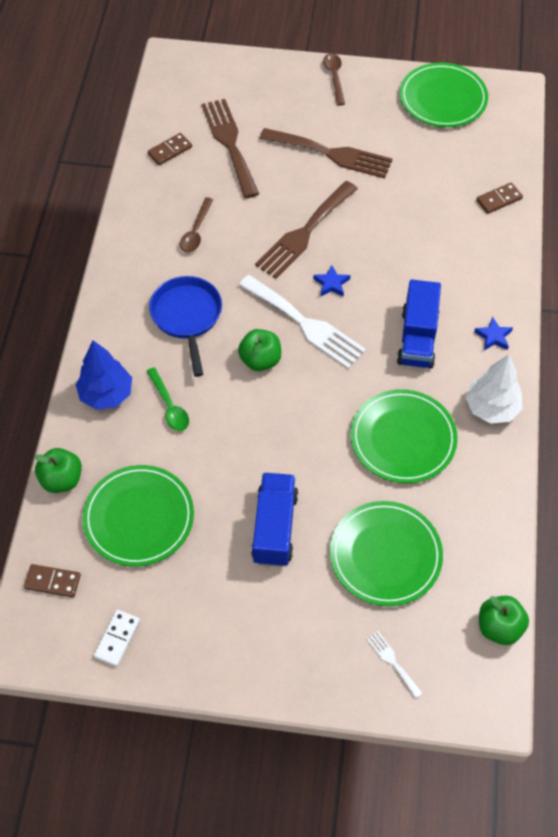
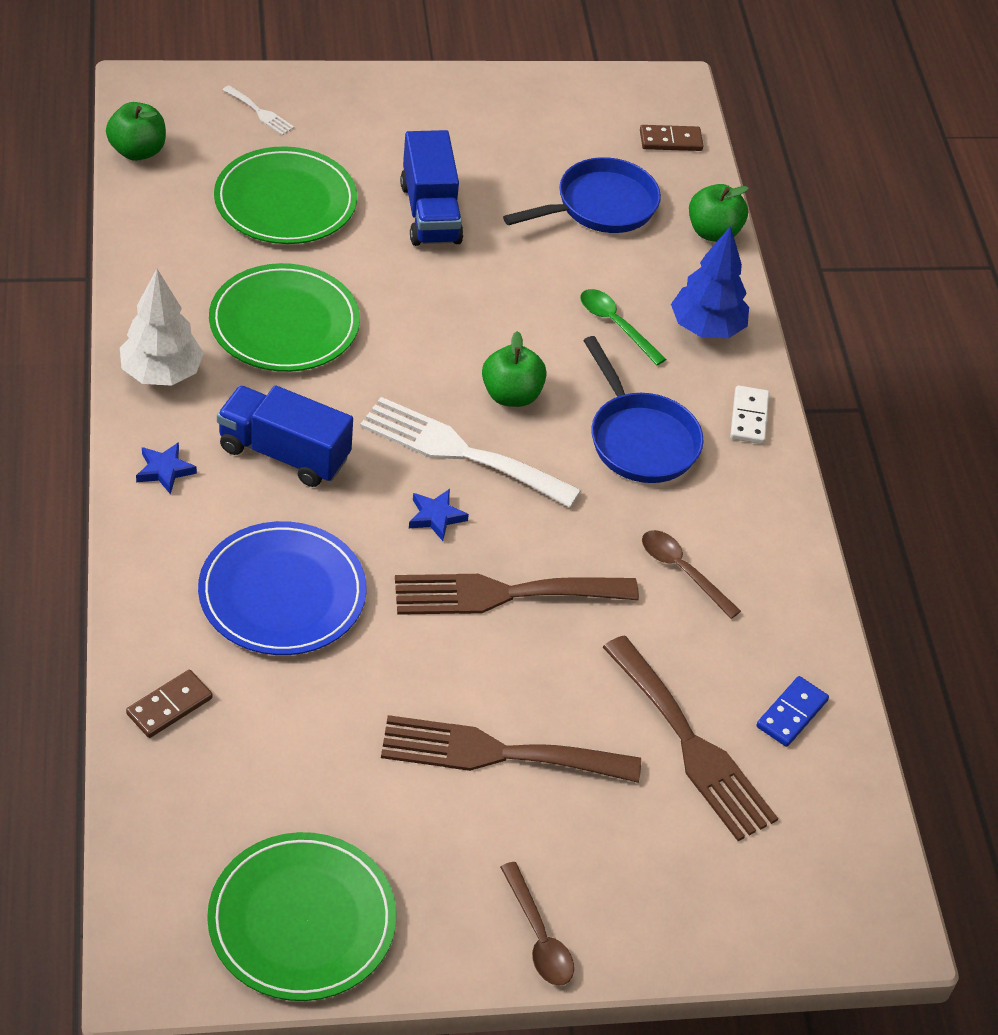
camera: 160 degrees right, 10 degrees down
(117, 638) = (574, 103): white domino -> white domino (749, 417)
(139, 517) = (600, 206): green plate -> blue pan
(170, 150) = (792, 714): brown domino -> blue domino
(196, 231) = (682, 571): brown spoon -> brown spoon turned 45 degrees counterclockwise
(304, 233) = (503, 594): brown fork -> brown fork turned 120 degrees counterclockwise
(417, 338) = (284, 453): blue truck -> blue truck turned 60 degrees counterclockwise
(431, 250) = (282, 593): none -> blue plate

